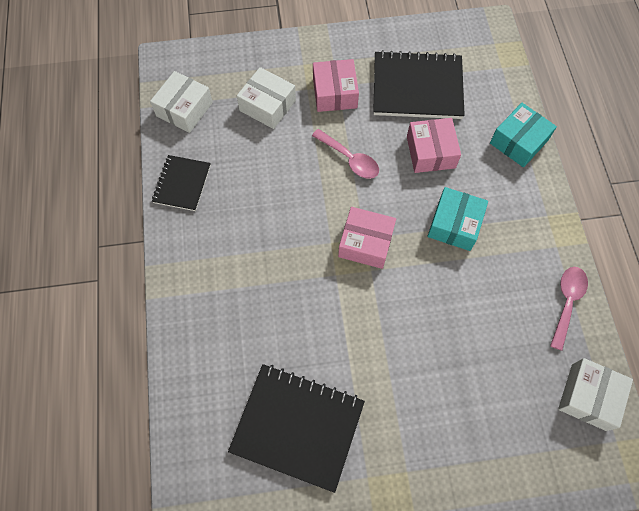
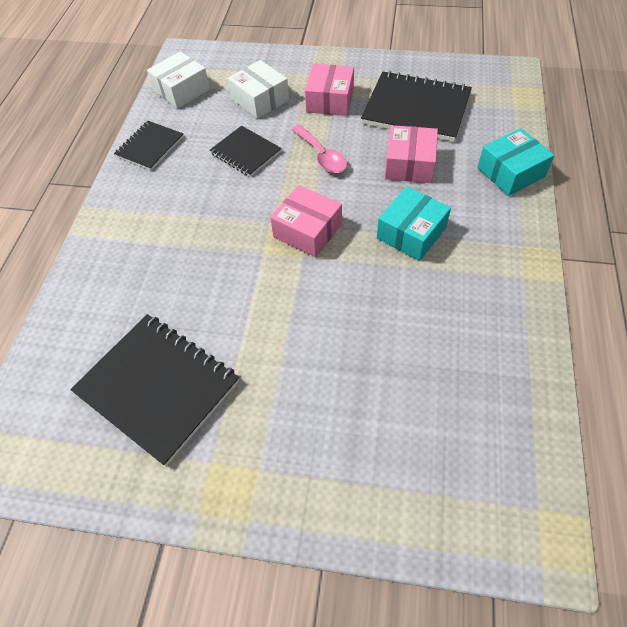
camera: 20 degrees right, 10 degrees down
(278, 171) = (245, 153): none -> black notebook
(567, 302) = (519, 336): pink spoon -> none
(588, 397) = (515, 446): white box -> none

